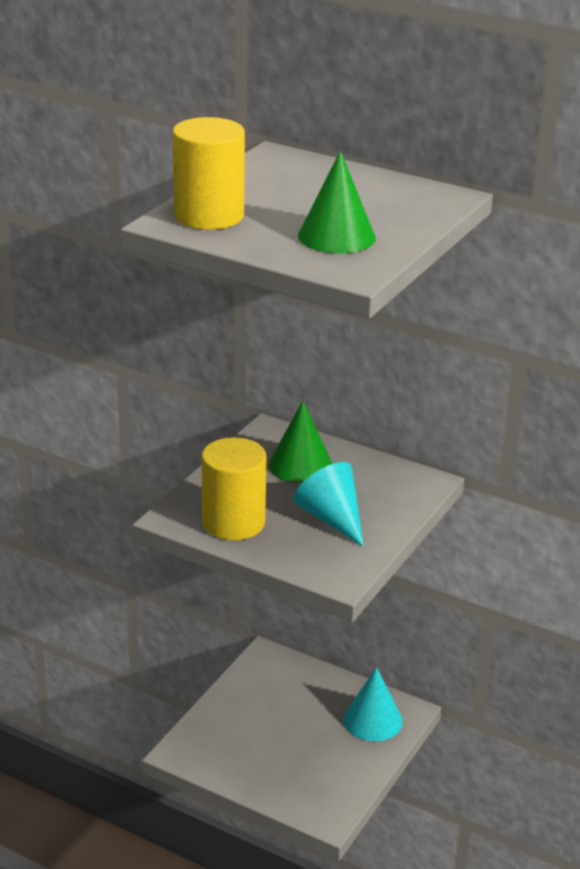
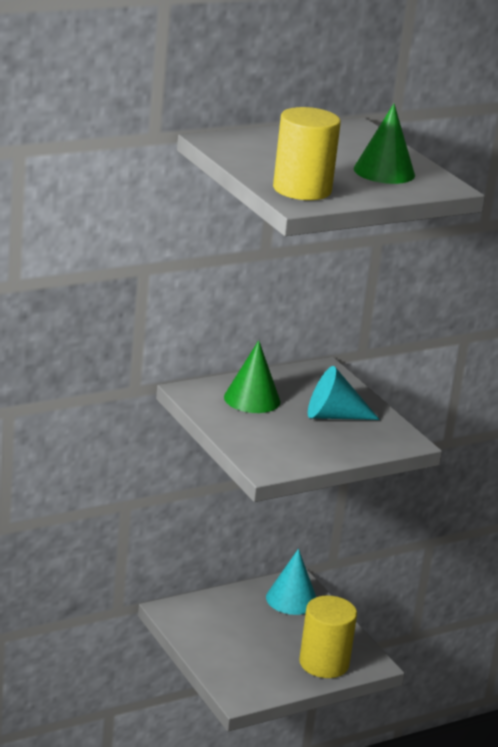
camera: 60 degrees left, 5 degrees down
(233, 522) = (299, 450): yellow cylinder -> yellow cylinder (324, 663)

